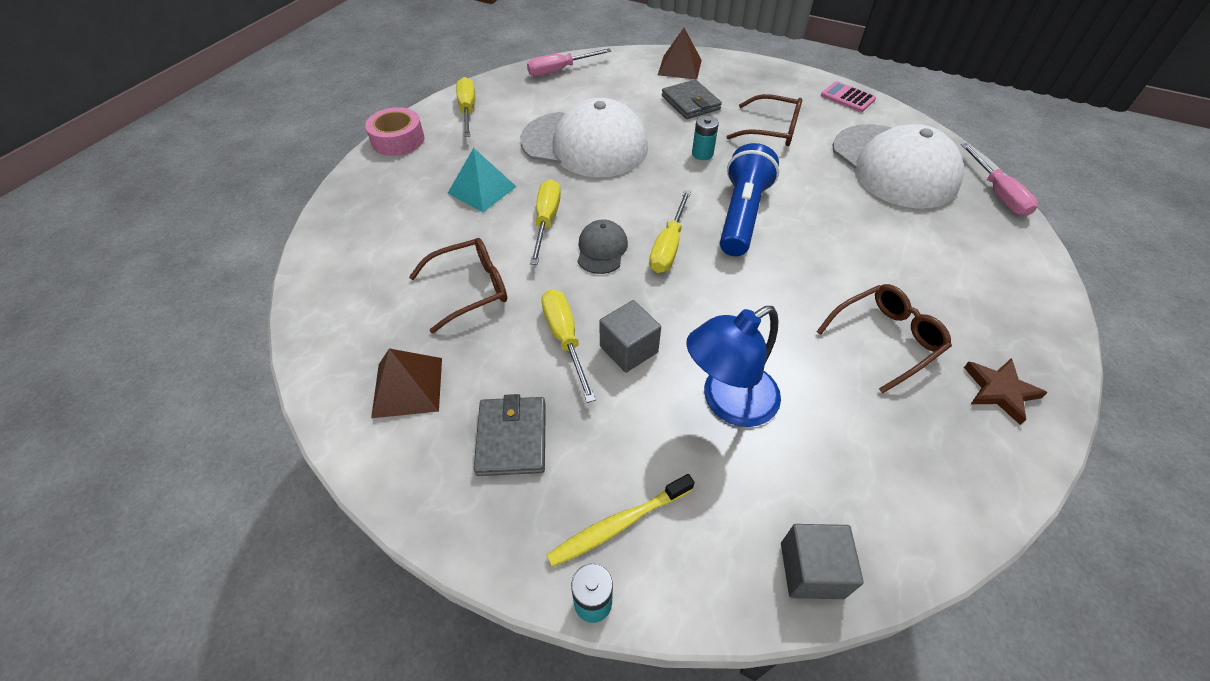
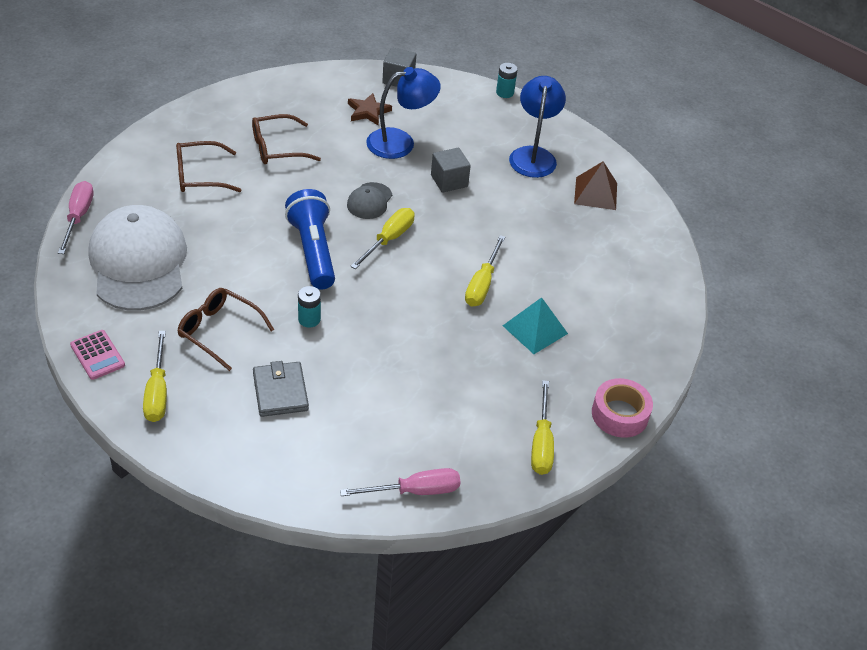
camera: 170 degrees left, 5 degrees down
(469, 289) = (552, 243): brown glasses -> brown glasses (200, 175)
(512, 438) = (533, 155): grey wallet -> blue lamp
(565, 339) = (489, 196): yellow screwdriver -> yellow screwdriver (157, 392)
(585, 144) = (422, 360): white cap -> none
(601, 249) = (443, 249): grey cap -> grey cap (369, 201)
(618, 524) = (484, 112): yellow toothbrush -> none
(680, 67) = (257, 458): brown pyramid -> none
(742, 215) = (313, 251): blue flashlight -> blue flashlight turned 135 degrees clockwise
(1000, 391) = (235, 111): brown star -> brown star (368, 111)

